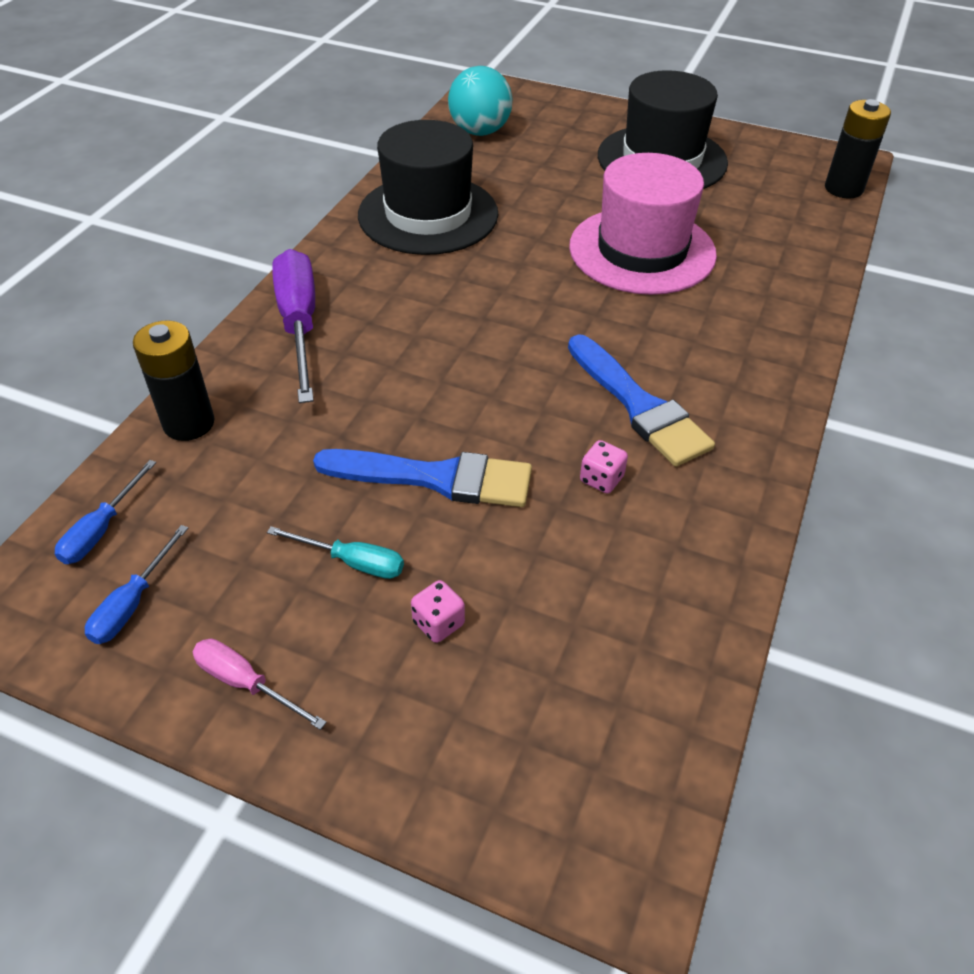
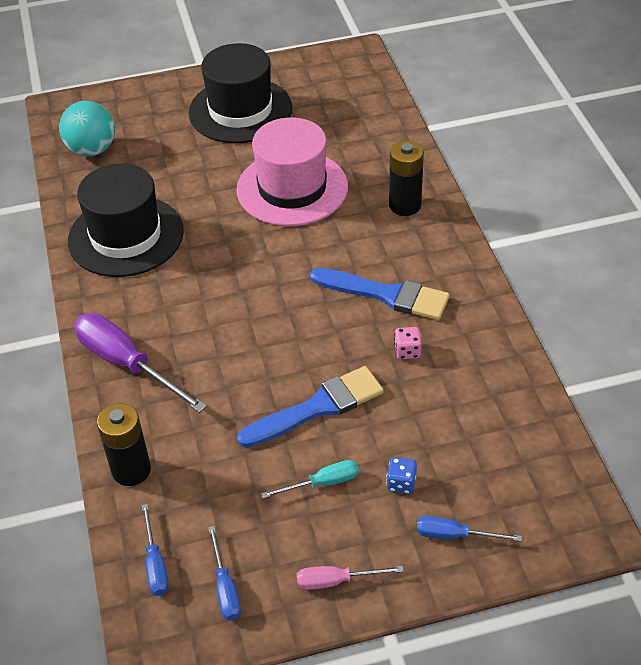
camera: 35 degrees left, 0 degrees up
(436, 733) = (455, 535): none -> blue screwdriver
(438, 623) = (401, 483): pink dice -> blue dice
(843, 189) = (371, 77): black battery -> black battery (405, 205)

